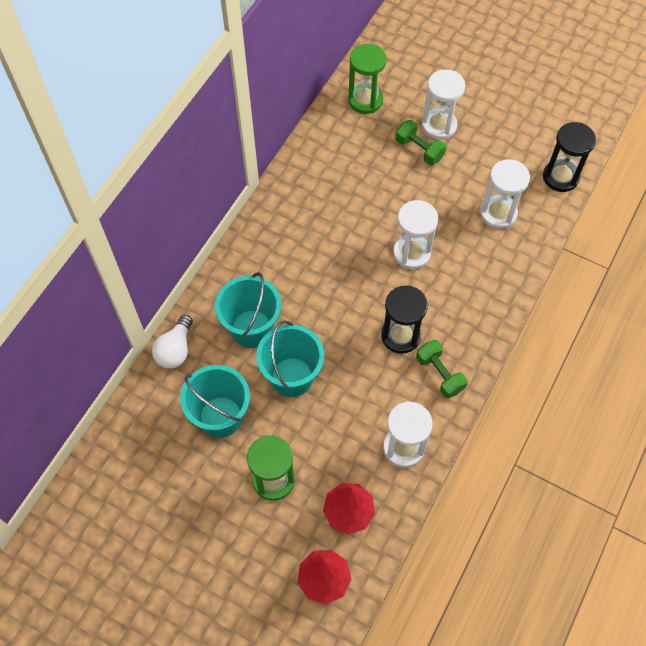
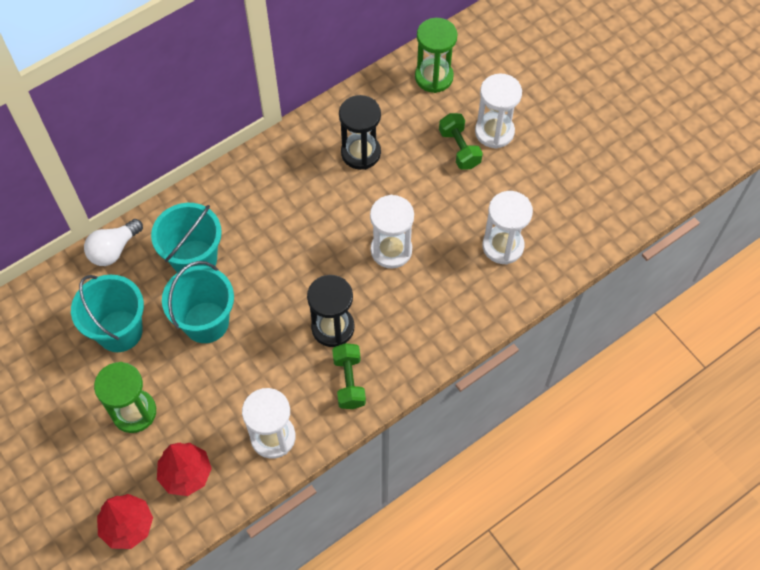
camera: 25 degrees right, 0 degrees up
(560, 177) = (591, 235): black hourglass -> black hourglass (360, 153)

